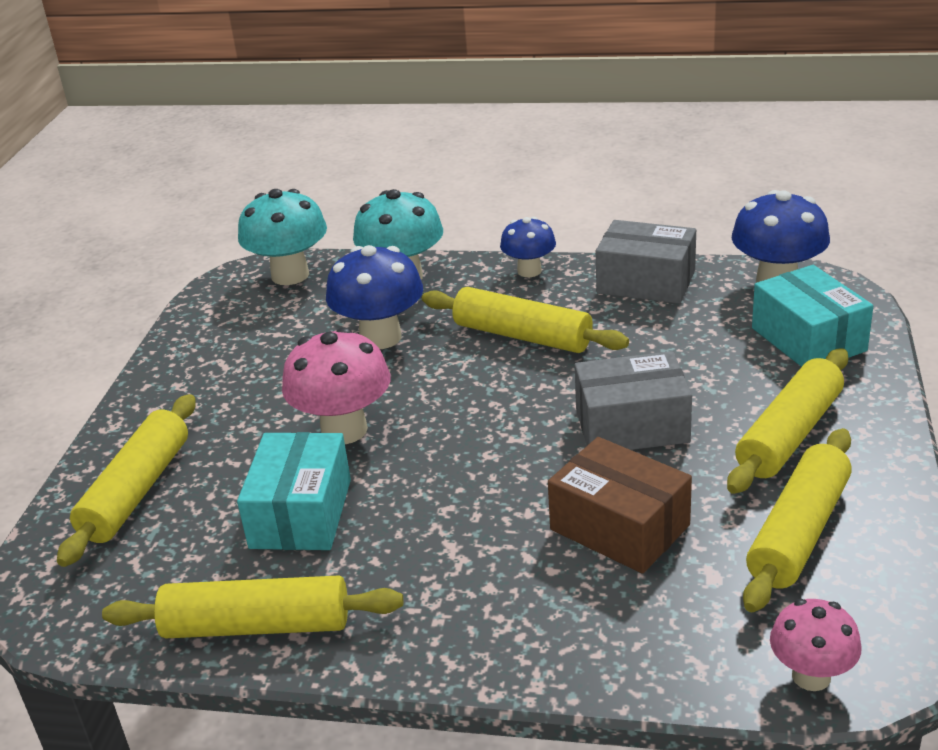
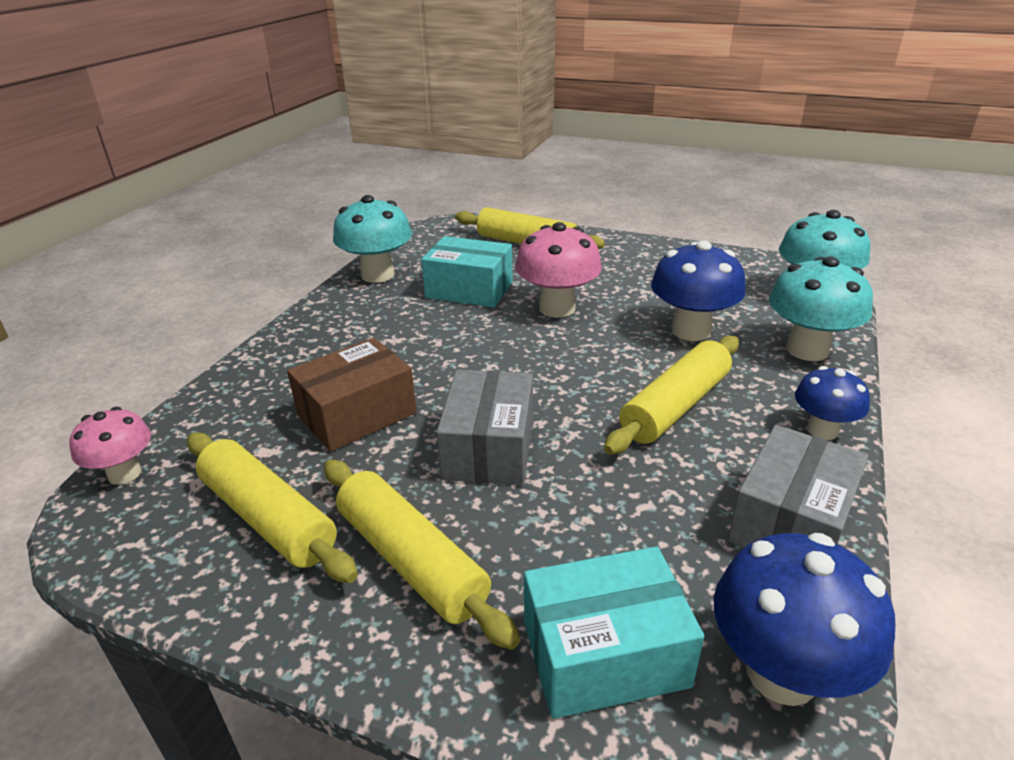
camera: 100 degrees right, 0 degrees up
(257, 626) = (378, 275): yellow rolling pin -> turquoise mushroom

